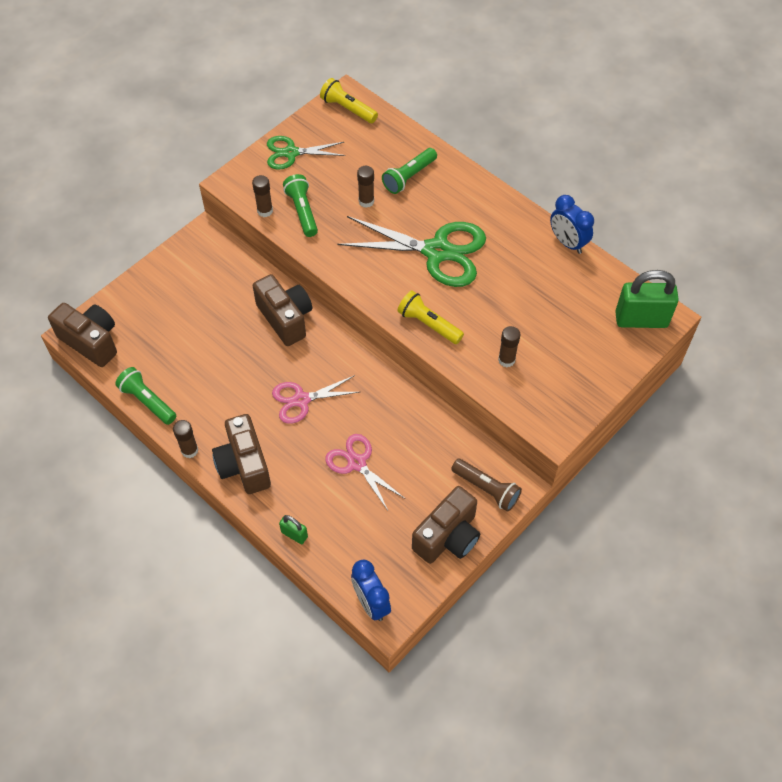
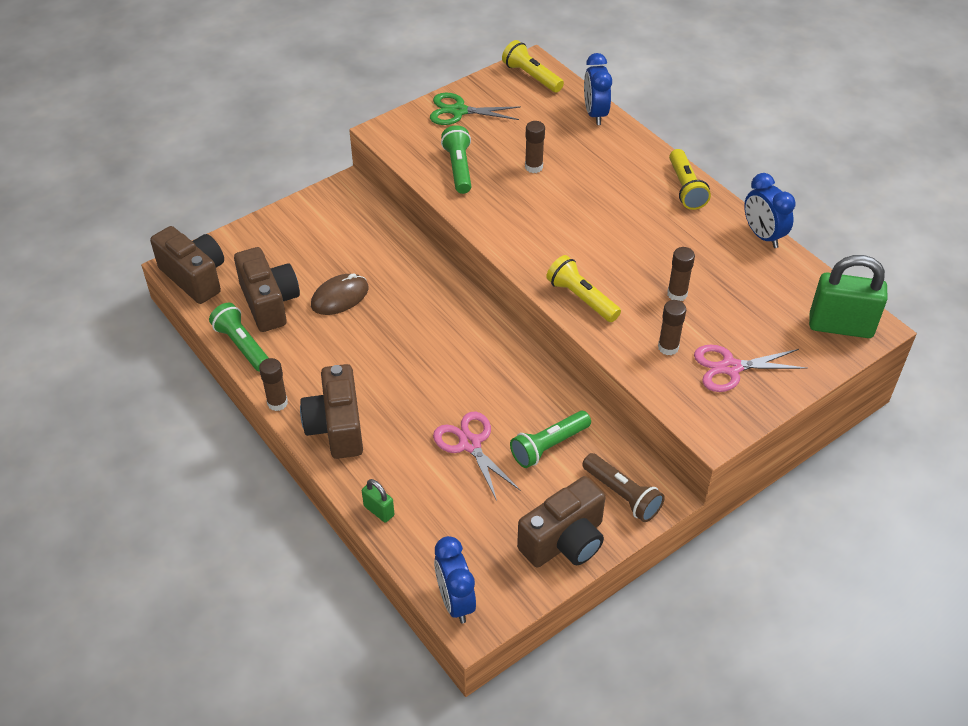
camera: 10 degrees right, 10 degrees down
(221, 343) = (340, 297): none -> brown mouse
(265, 211) = (416, 163): brown glue stick -> brown glue stick (677, 294)
(285, 318) = (419, 282): brown camera -> brown camera (269, 303)
(301, 400) = (419, 368): pink scissors -> pink scissors (730, 368)
(409, 140) = (595, 114): none -> blue clock
(409, 177) = (588, 149): green flashlight -> green flashlight (549, 446)
(437, 251) = (606, 226): green scissors -> none
(497, 205) = (685, 188): none -> yellow flashlight

